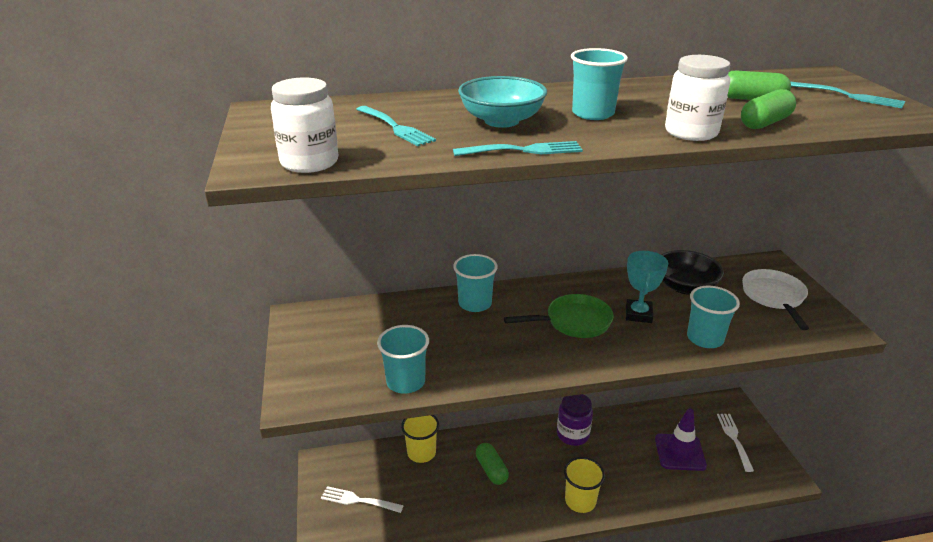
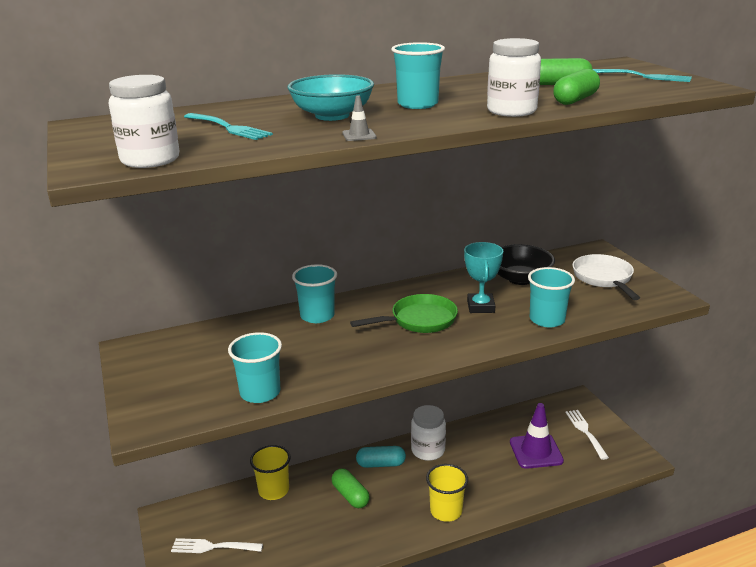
camera: 10 degrees left, 5 degrees down
(522, 150) = (359, 135): turquoise fork -> grey traffic cone
(525, 442) = (381, 464): none -> turquoise capsule
(572, 435) = (428, 450): purple jar -> white jar

